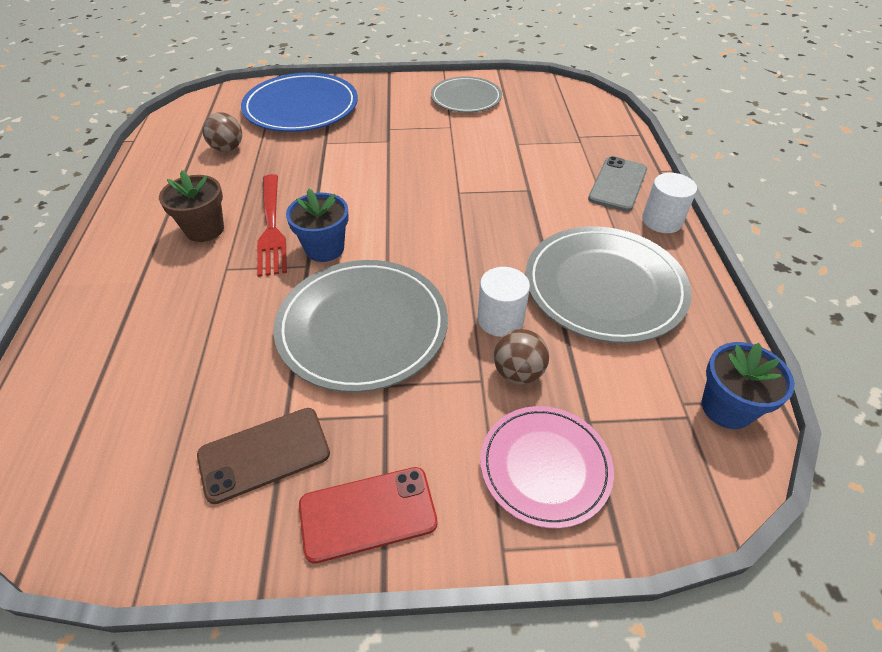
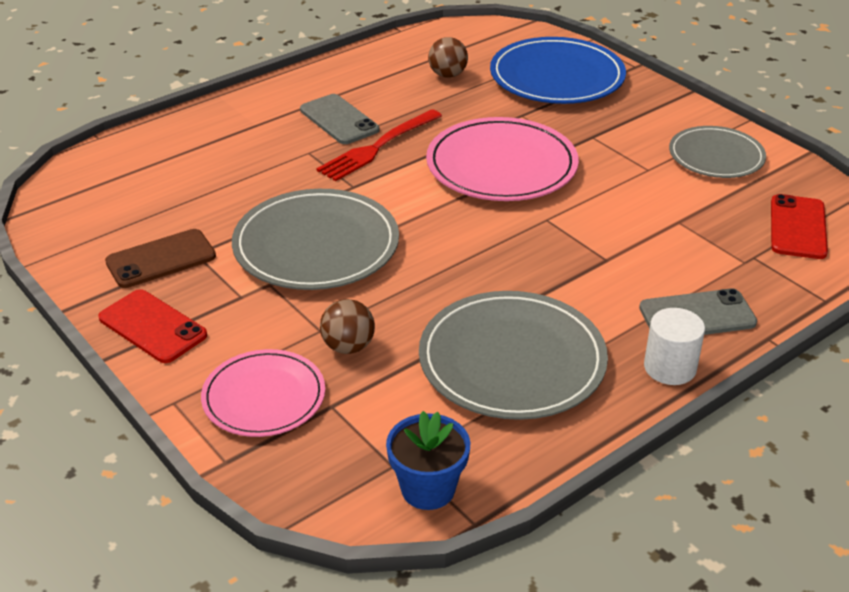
camera: 55 degrees right, 10 degrees down
(205, 229) = (339, 120): brown flower pot -> grey phone
(264, 454) = (161, 259): brown phone -> brown phone turned 60 degrees counterclockwise
(324, 248) = (382, 184): blue flower pot -> none
(373, 180) = (501, 165): none -> pink plate
(500, 319) = (400, 313): white cylinder -> none
(564, 108) = (798, 227): none -> red phone

